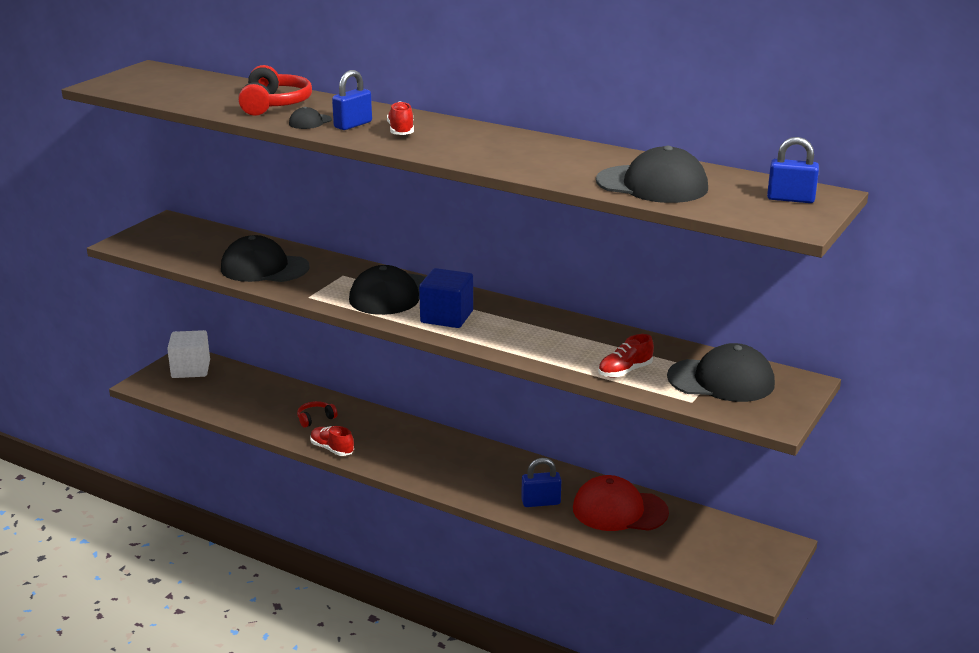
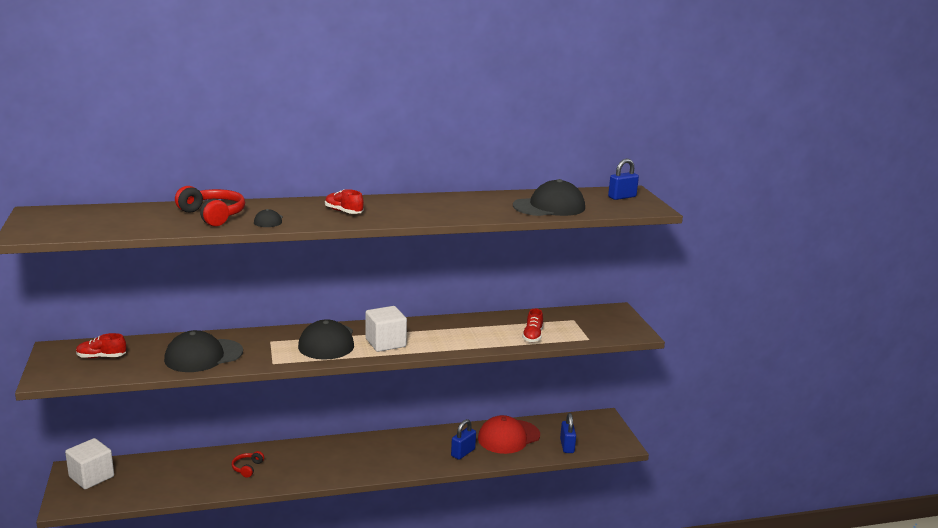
camera: 45 degrees left, 5 degrees down
(332, 449) = (289, 482): red shoe -> red shoe (101, 357)
(353, 125) = (303, 215): blue padlock -> blue padlock (567, 446)
(447, 317) = (385, 343): blue cube -> white cube
(721, 380) = (582, 323): black cap -> none

